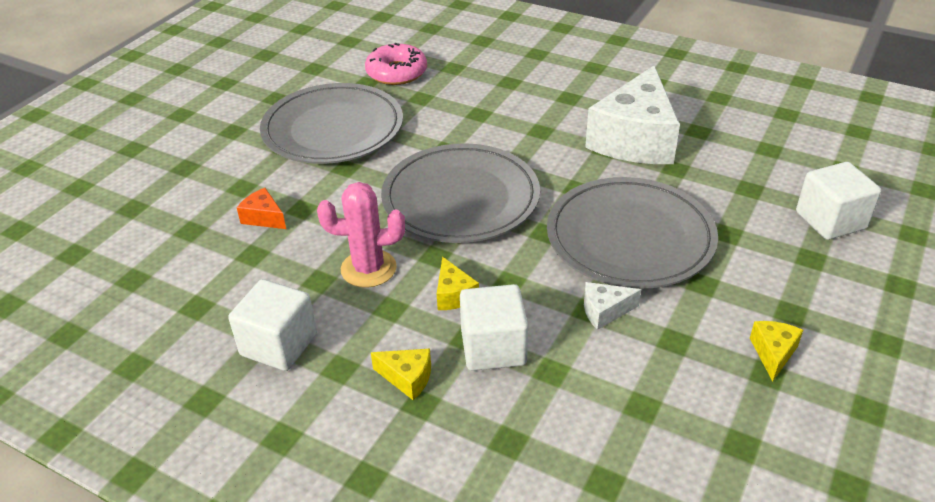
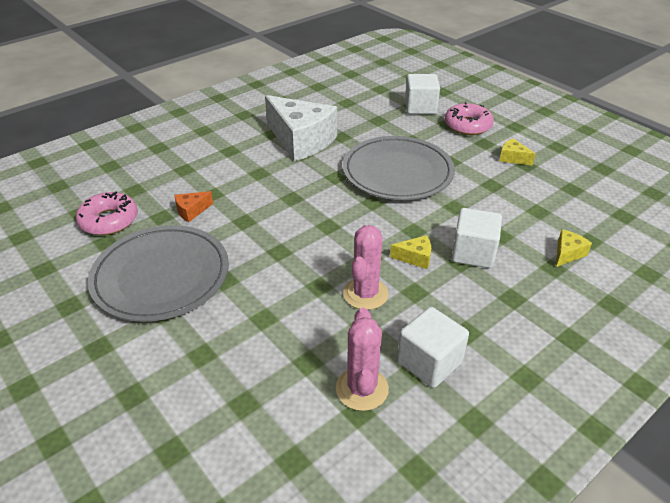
camera: 70 degrees left, 0 degrees up
(226, 301) = (362, 389): none -> pink cactus
(264, 218) = (260, 345): orange cheese -> orange cheese (192, 211)
(407, 378) = (488, 299): yellow cheese -> yellow cheese (567, 254)
(460, 198) = (312, 229): grey plate -> none
(605, 311) = (458, 201): white cheese -> none
(827, 283) = (467, 125): none -> pink donut

